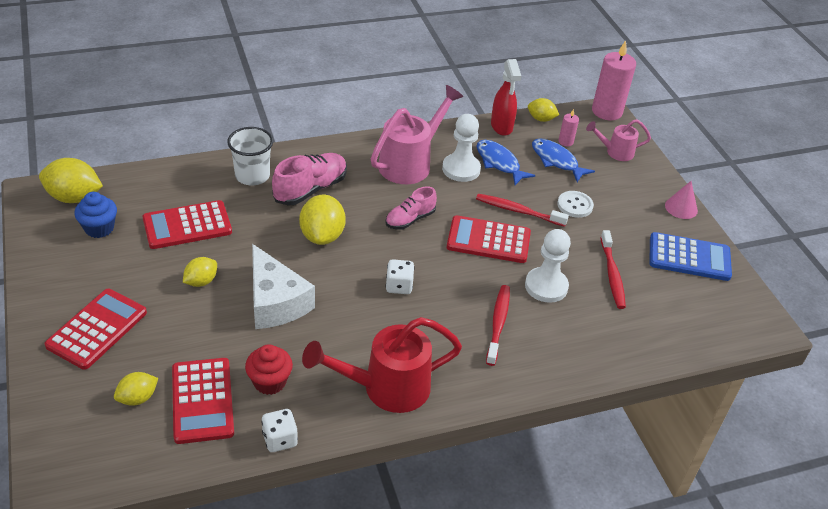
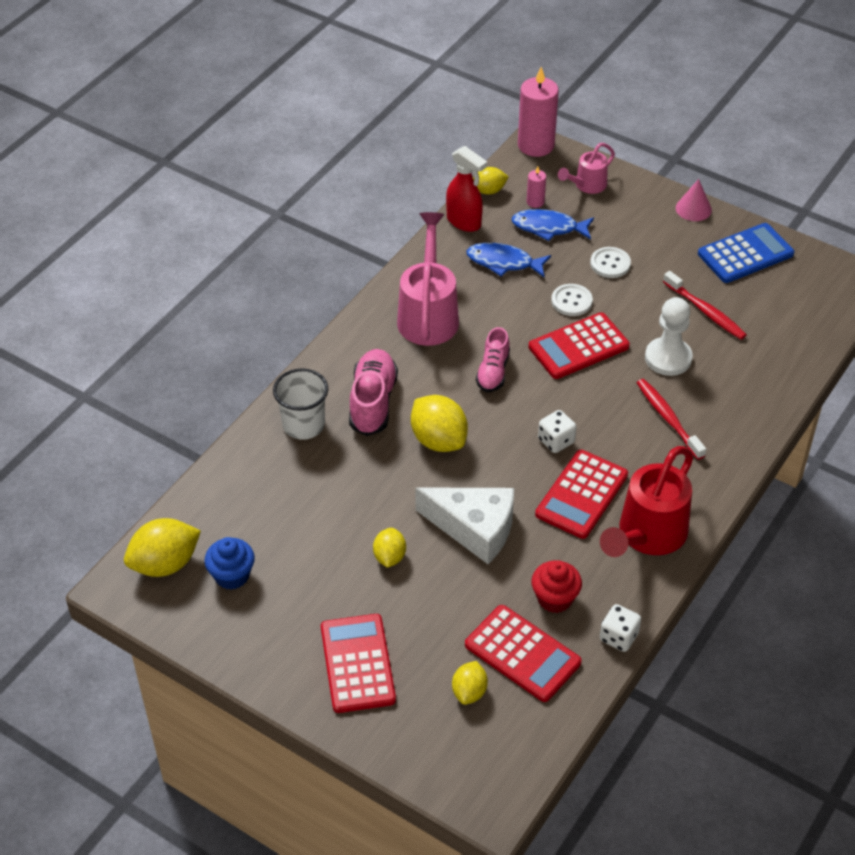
camera: 35 degrees left, 5 degrees up
(187, 226) = (309, 515): red calculator -> red calculator (582, 495)
(461, 169) = (479, 291): white pawn -> none
(518, 211) = (571, 301): red toothbrush -> white button

